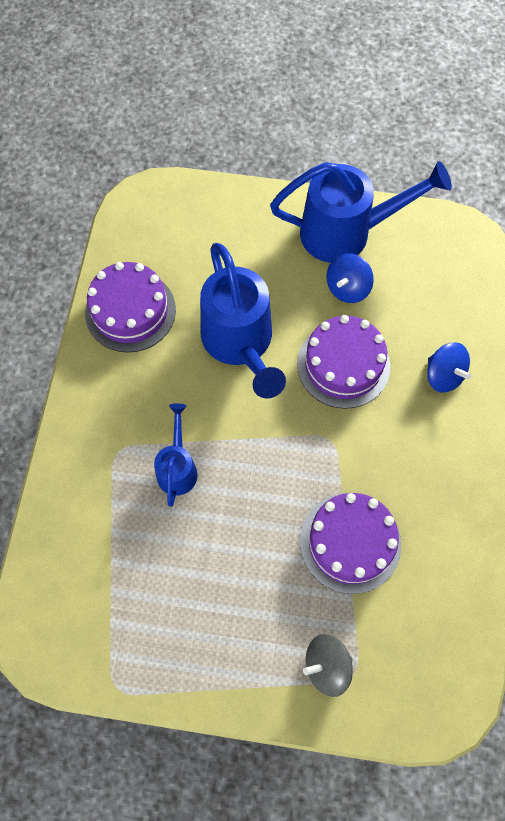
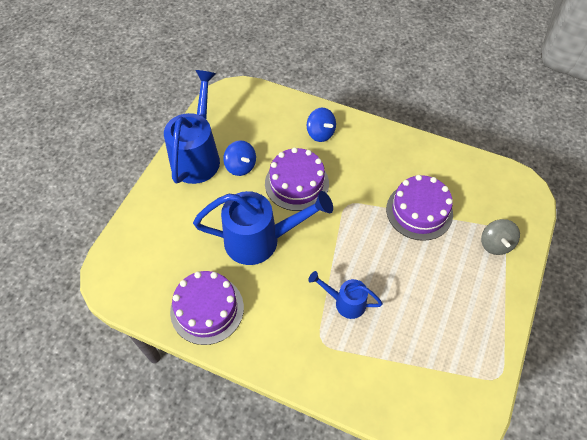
camera: 75 degrees left, 10 degrees down
(443, 375) = (320, 133): blue spinning top -> blue spinning top turned 75 degrees clockwise

